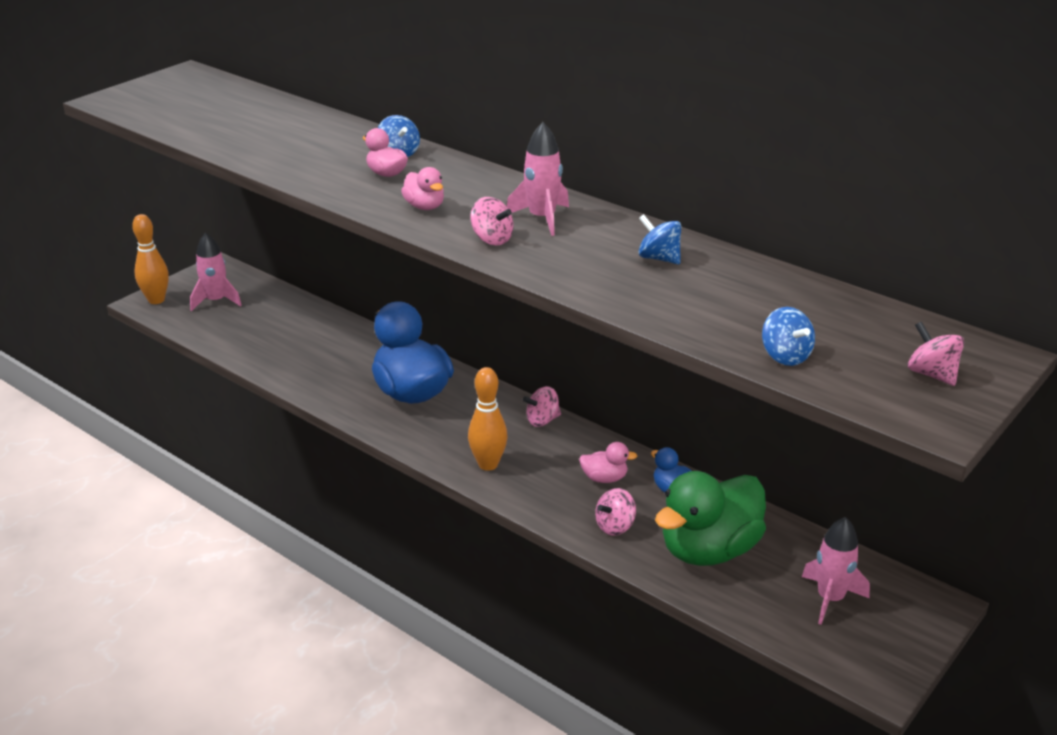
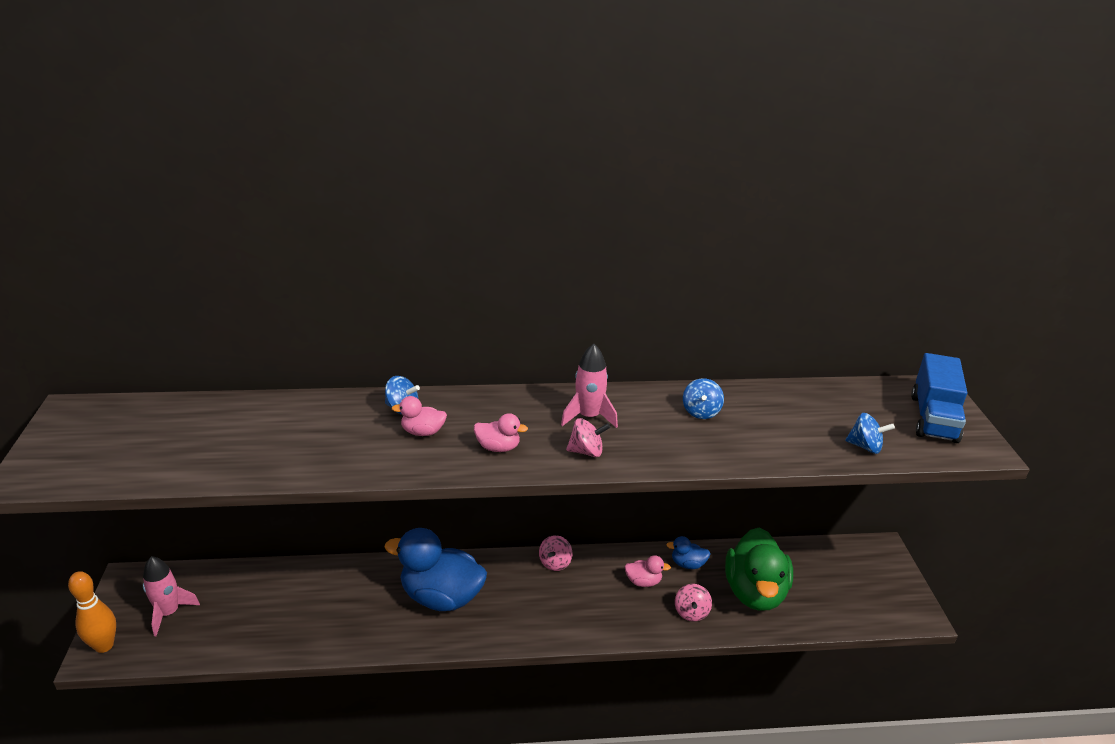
camera: 45 degrees left, 0 degrees up
(488, 464) = (565, 620): orange bowling pin -> none
(604, 478) = (643, 581): pink duck -> pink duck turned 45 degrees clockwise
(659, 258) = (701, 412): blue spinning top -> blue spinning top turned 75 degrees counterclockwise
(830, 599) = (841, 580): pink rocket -> none
(931, 374) = (933, 418): pink spinning top -> blue truck

